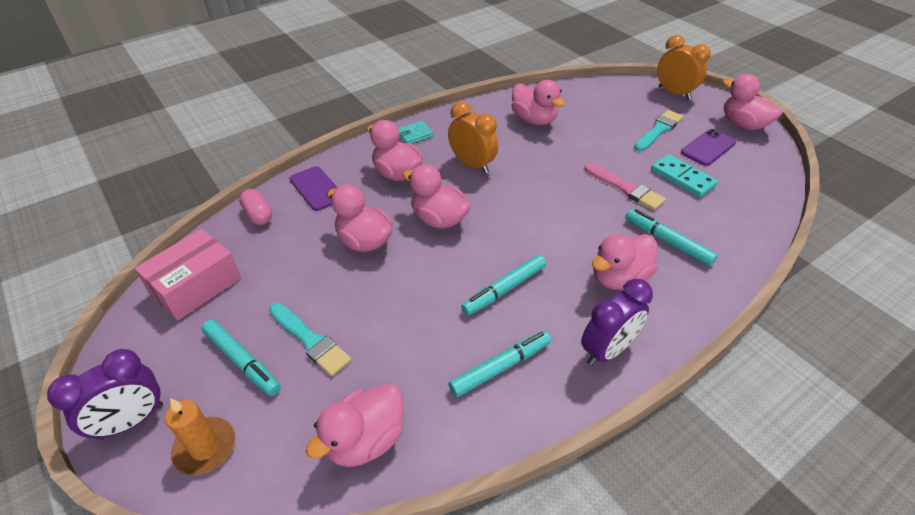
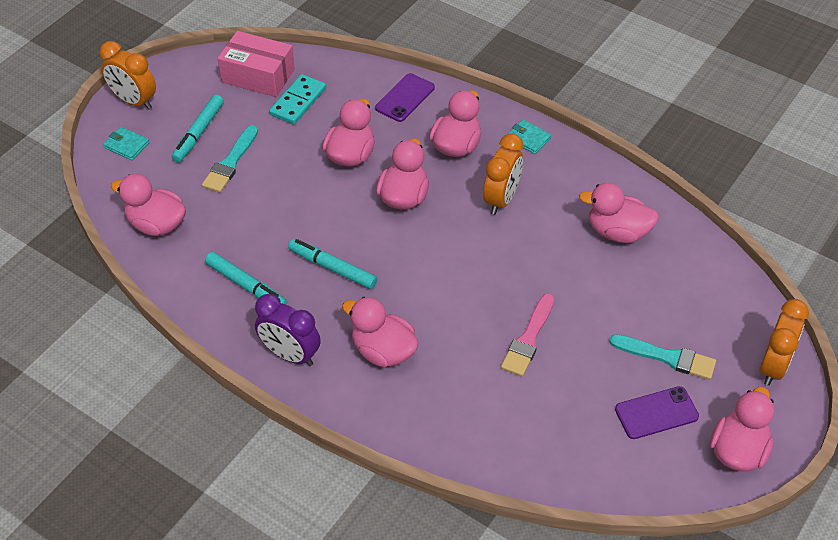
camera: 70 degrees right, 5 degrees up
(132, 421) = (134, 101): purple clock -> orange clock
(205, 447) = (127, 145): orange candle -> turquoise wallet
(258, 215) = (352, 75): pink capsule -> none
(534, 120) = (617, 232): pink duck -> pink duck turned 75 degrees clockwise
(667, 242) = (454, 386): turquoise marker -> none
(682, 178) = (576, 391): turquoise domino -> turquoise domino (298, 102)
(708, 148) = (656, 413): purple phone -> purple phone turned 45 degrees counterclockwise

